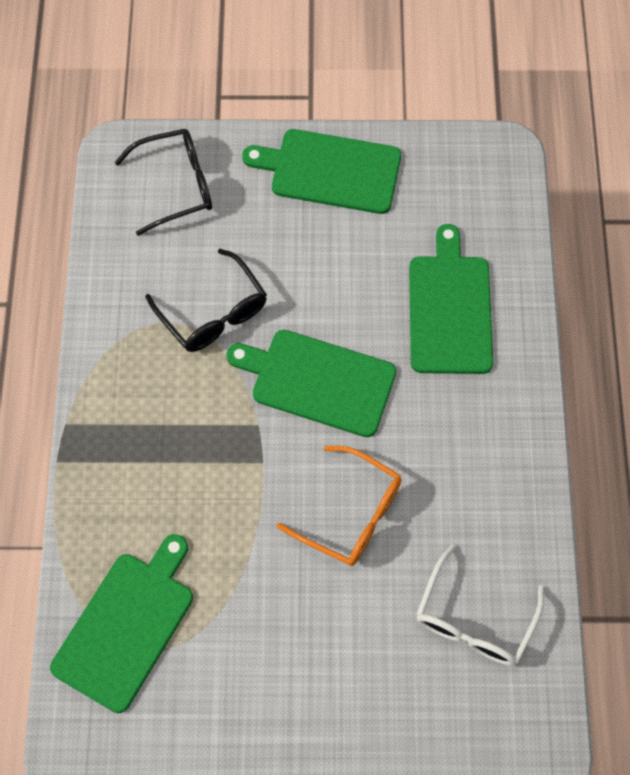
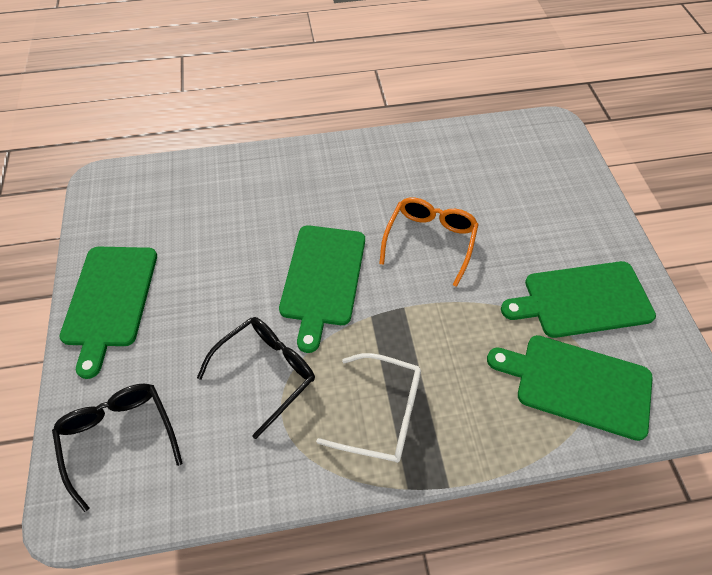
camera: 100 degrees left, 10 degrees down
(450, 309) = (246, 201): green cutting board -> green cutting board (582, 299)
(473, 620) = (483, 164): white glasses -> white glasses (383, 414)

